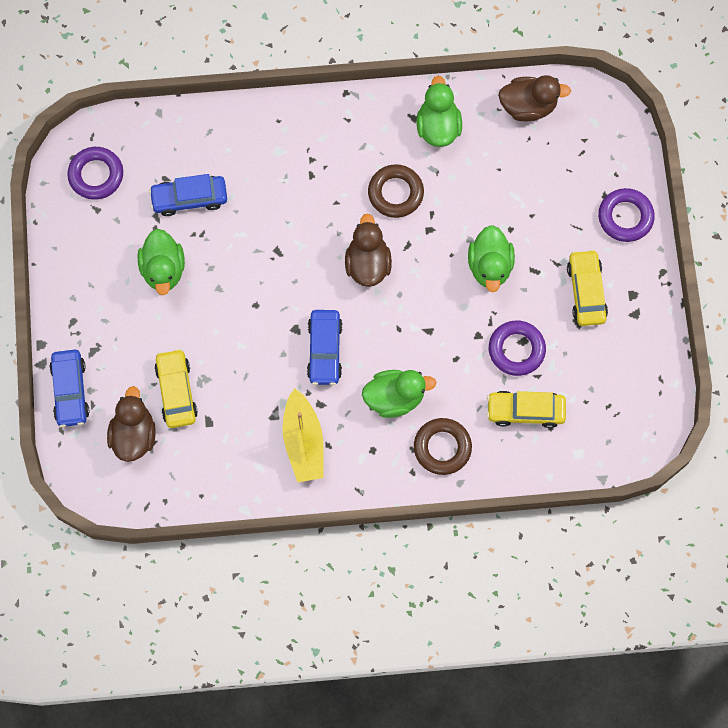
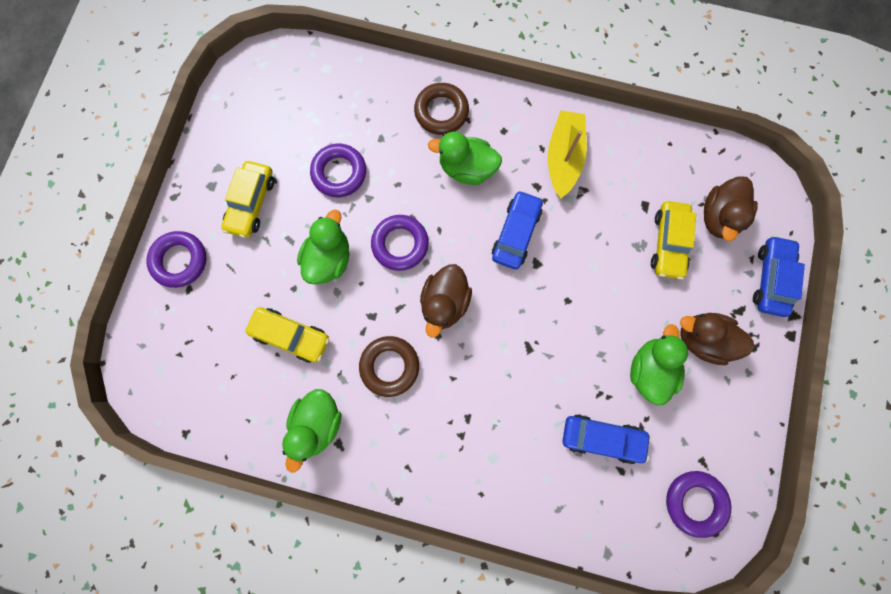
camera: 160 degrees left, 5 degrees up
(430, 302) = (400, 244): none -> purple ring
(525, 411) = (355, 118): yellow car -> yellow car (291, 336)
(528, 106) = (216, 412): brown duck -> brown duck (702, 339)

